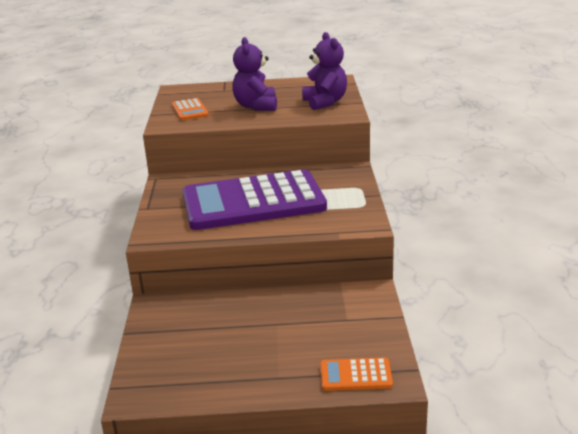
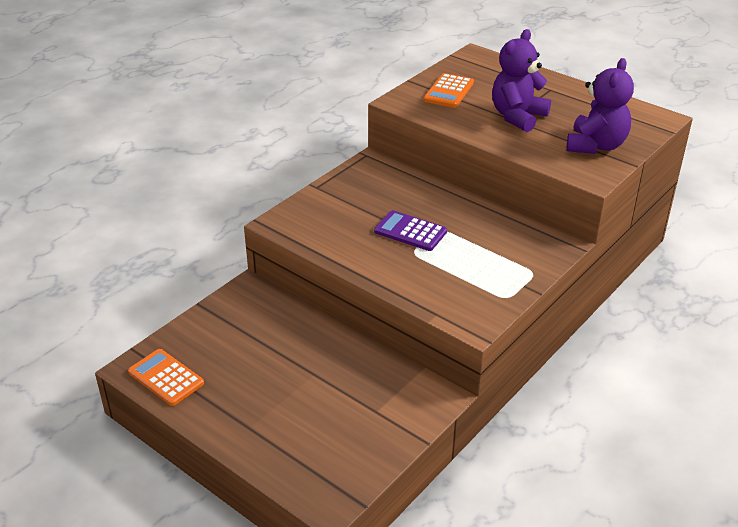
camera: 40 degrees right, 10 degrees up
(253, 202) = (410, 231): purple calculator -> purple calculator, size x0.40
(355, 375) = (308, 472): orange calculator -> orange calculator (166, 378)

